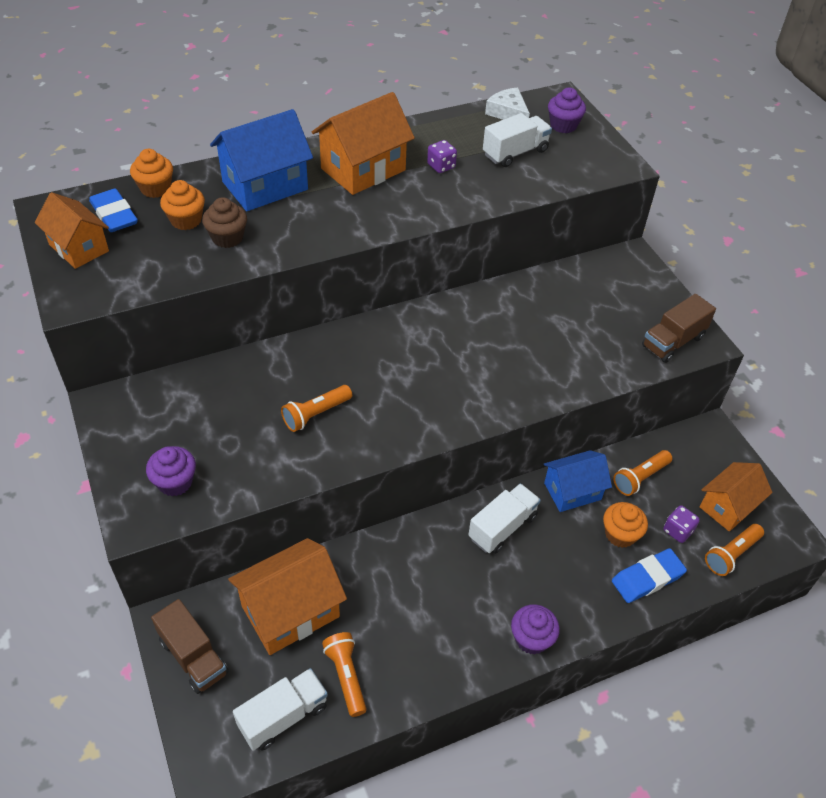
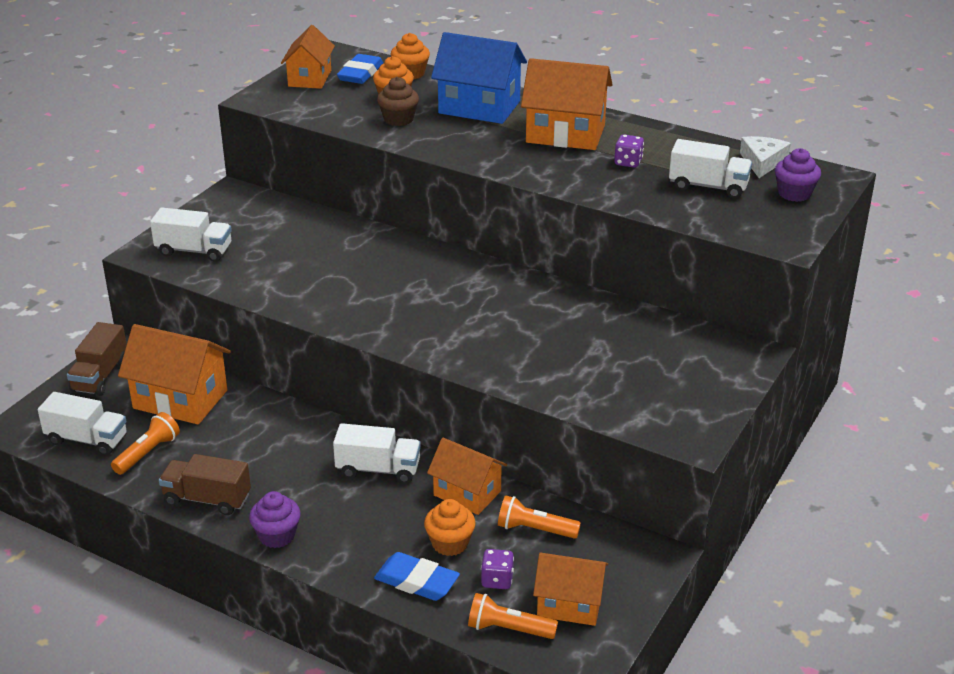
camera: 55 degrees right, 15 degrees down
(175, 482) = (194, 251): purple cupcake -> white truck
(315, 414) = (327, 276): orange flashlight -> none
(572, 491) = (467, 493): blue house -> orange house
(673, 341) = (666, 420): brown truck -> brown truck (207, 499)

